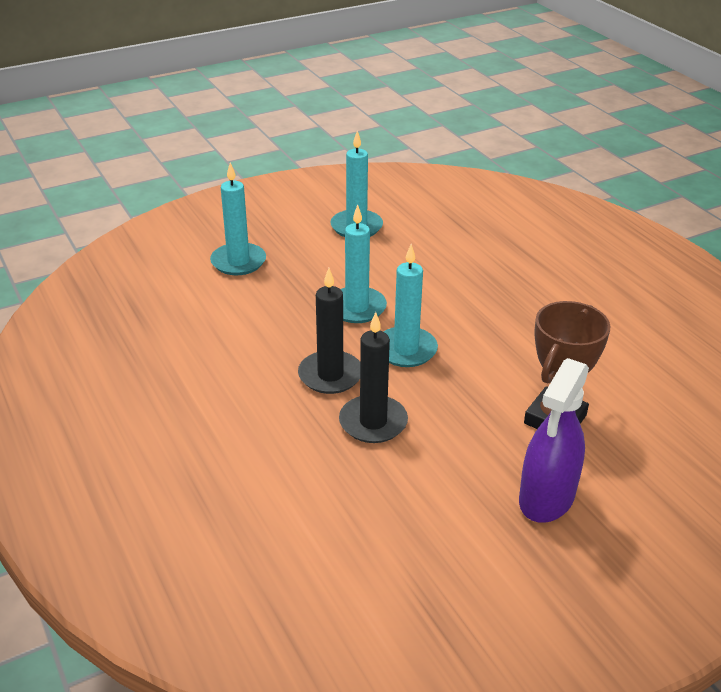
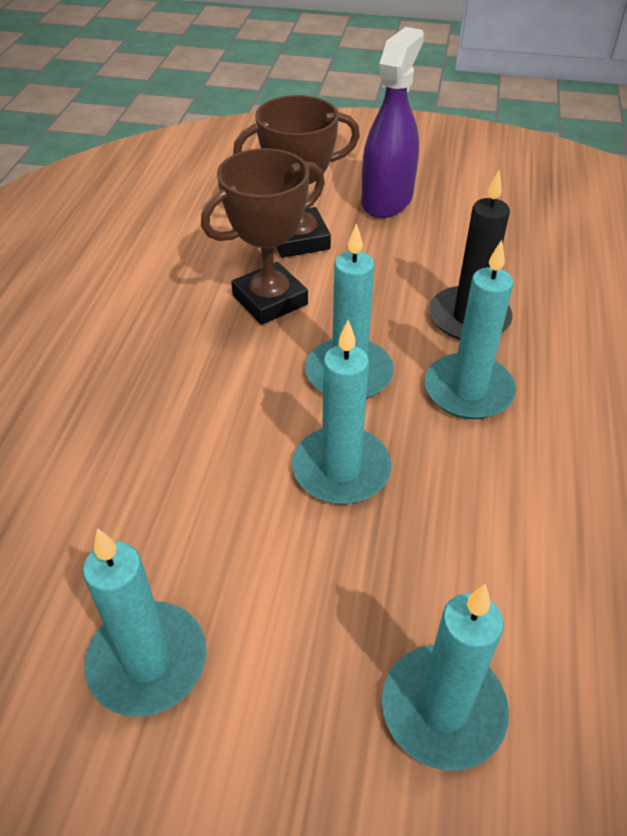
camera: 140 degrees left, 10 degrees up
(330, 375) = (468, 390): black candle -> turquoise candle
(506, 366) = (270, 300): none -> brown trophy
(546, 498) = (387, 200): purple spray bottle -> purple spray bottle turned 45 degrees counterclockwise

